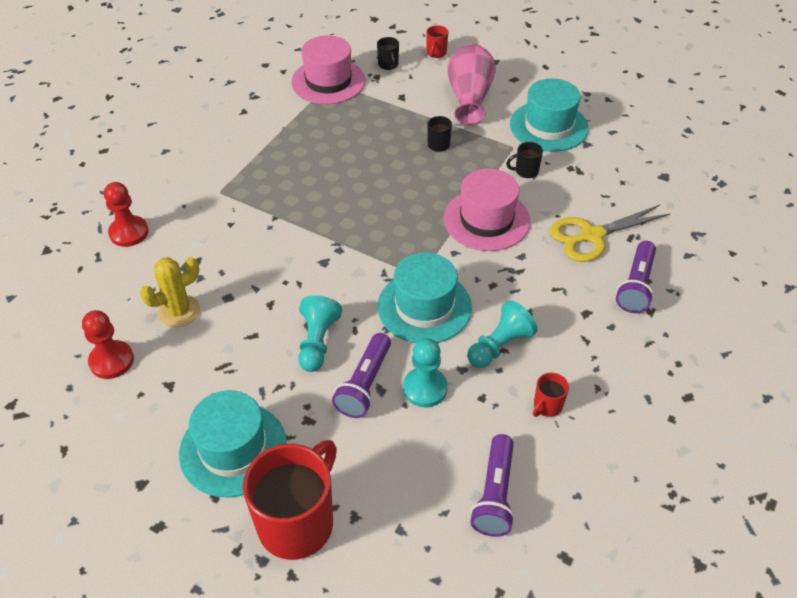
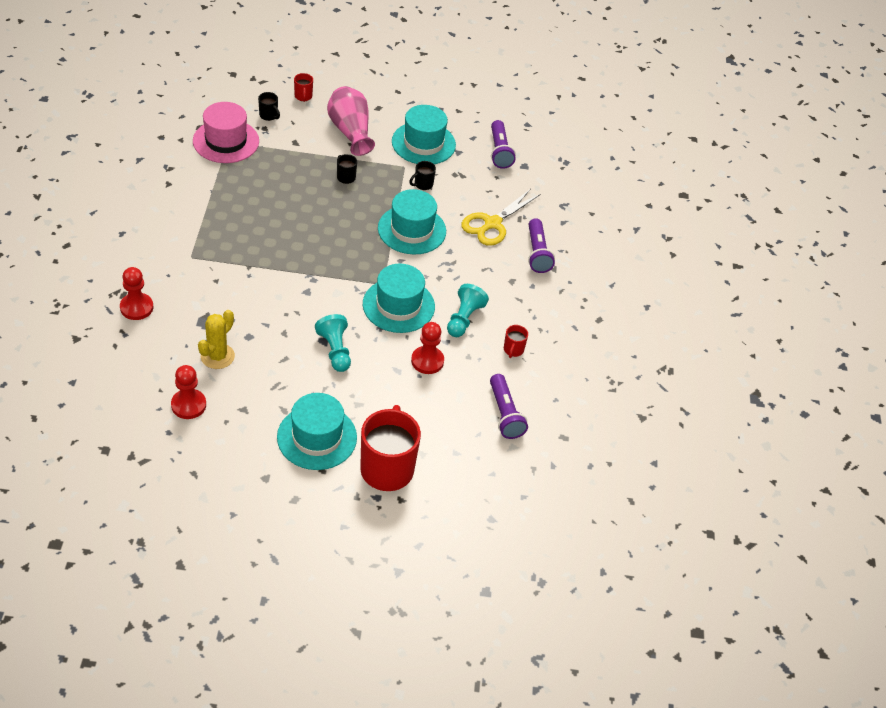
camera: 30 degrees left, 0 degrees up
(364, 384) = (384, 370): purple flashlight -> purple flashlight (499, 151)
(425, 388) = (427, 361): turquoise pawn -> red pawn
(486, 220) = (412, 230): pink hat -> turquoise hat

